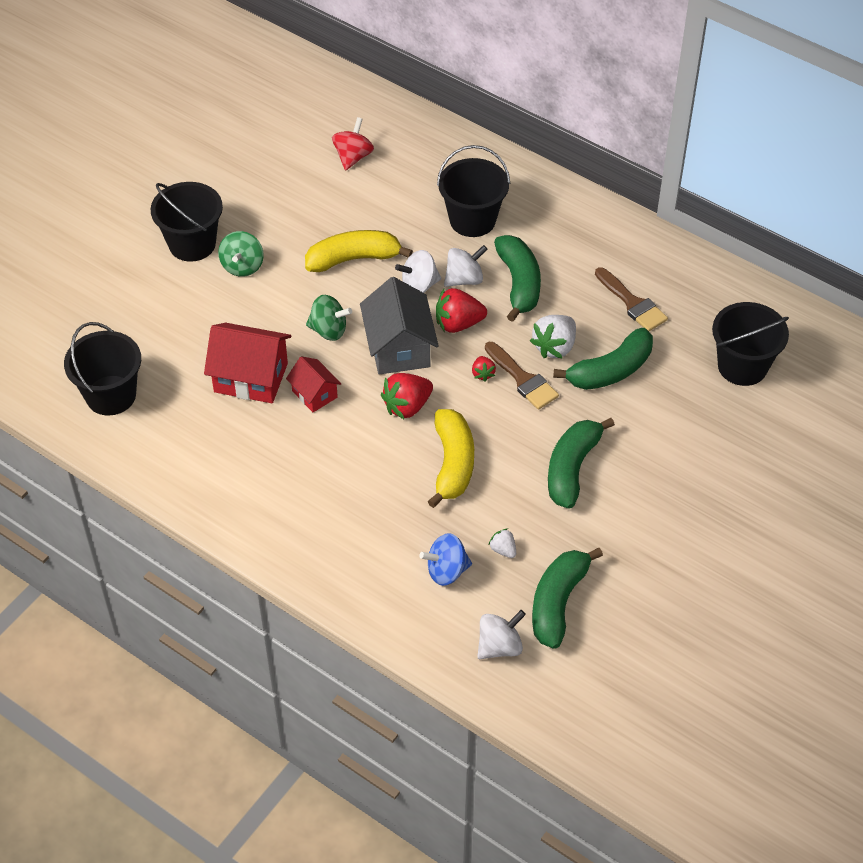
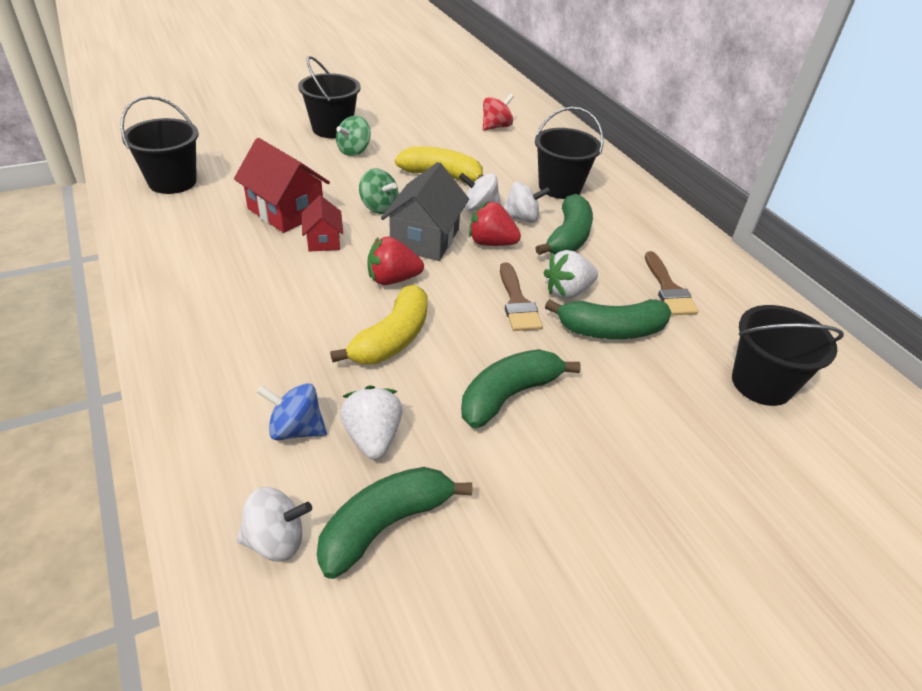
camera: 25 degrees right, 10 degrees down
(483, 374) = (482, 284): red strawberry -> none
(503, 550) = (372, 437): white strawberry -> white strawberry, size x1.88

